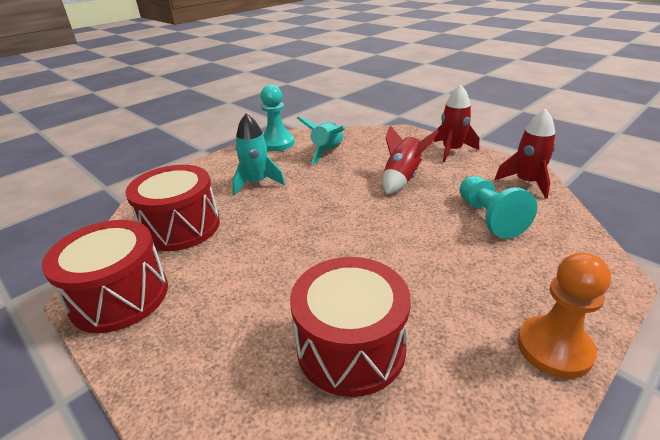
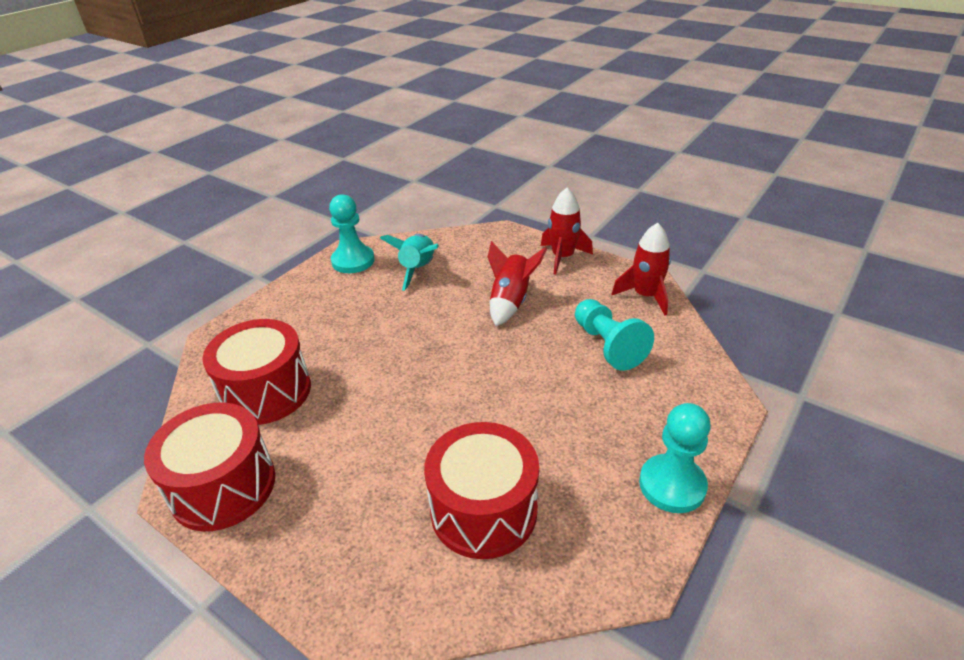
camera: 10 degrees left, 5 degrees up
(257, 183) = (342, 322): turquoise rocket -> none
(554, 348) = (672, 485): orange pawn -> turquoise pawn

